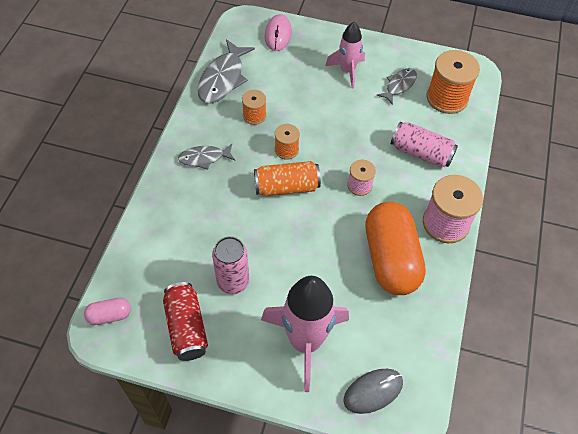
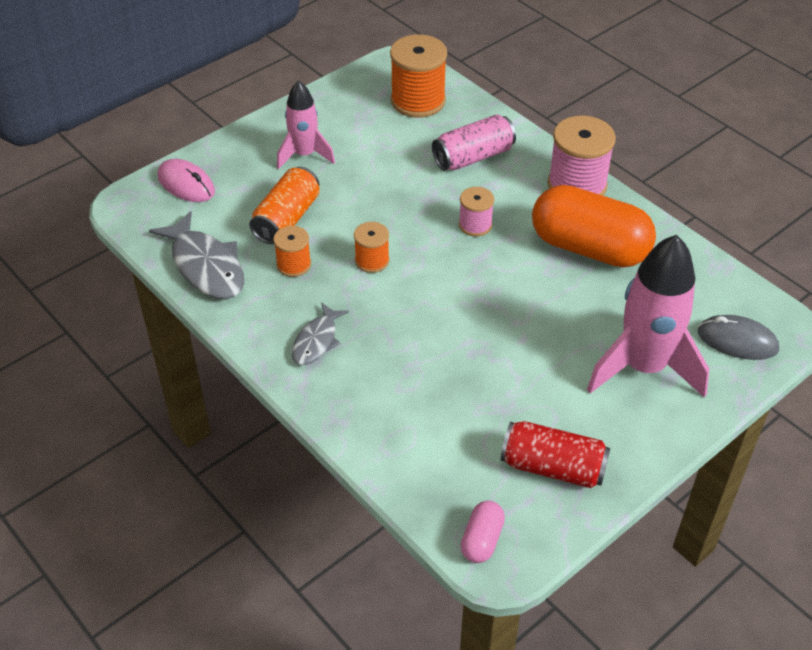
camera: 55 degrees left, 10 degrees down
(233, 282) = (521, 395): pink can -> none
(286, 187) = (426, 286): orange can -> orange can (287, 219)
(373, 391) = (737, 341): grey mouse -> grey mouse turned 75 degrees counterclockwise
(399, 85) = (366, 126): grey fish -> none

